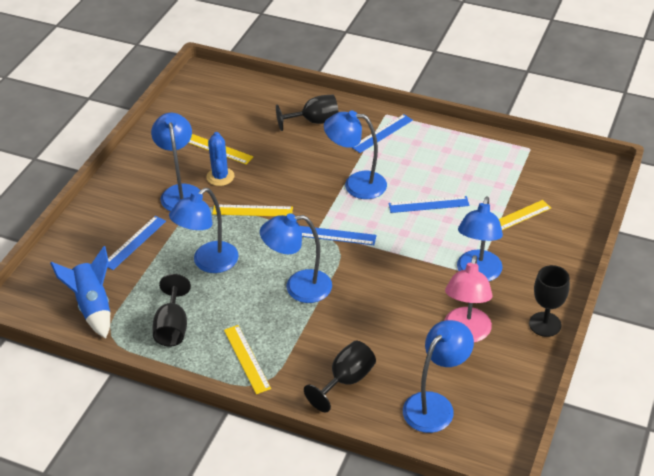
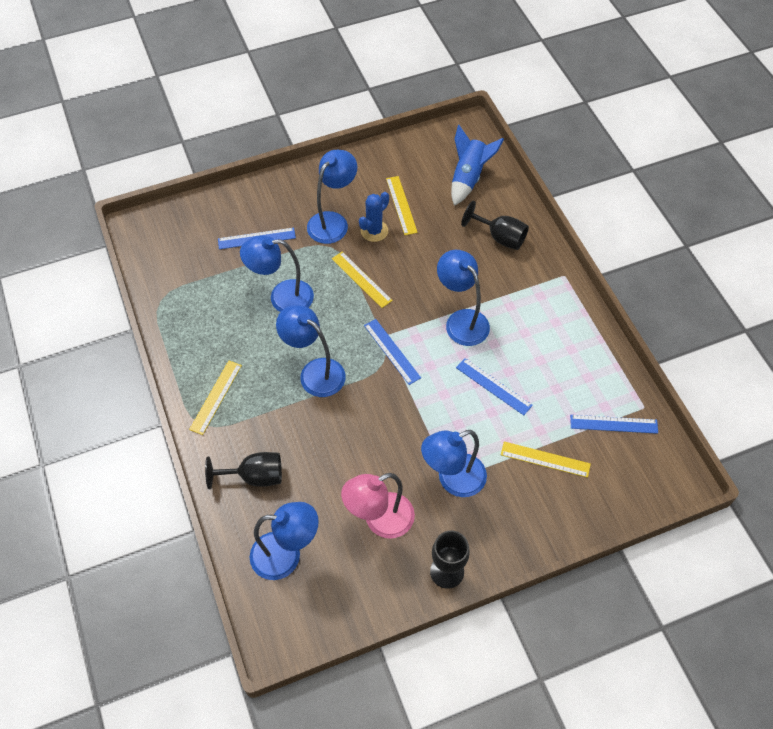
camera: 45 degrees right, 15 degrees up
(93, 306) = (176, 267): blue rocket -> blue rocket (468, 177)
(172, 327) = (202, 328): black goblet -> none
(382, 133) = (538, 291): blue ruler -> blue ruler (613, 424)

